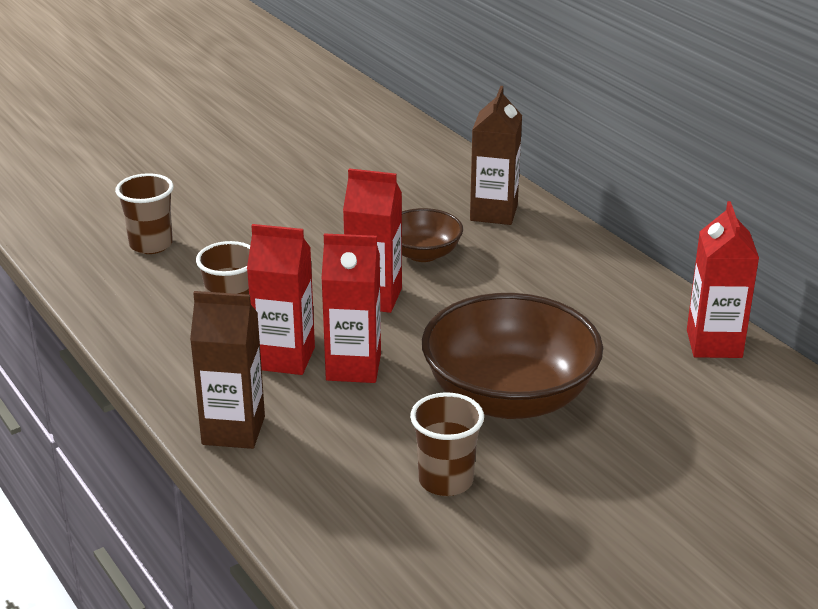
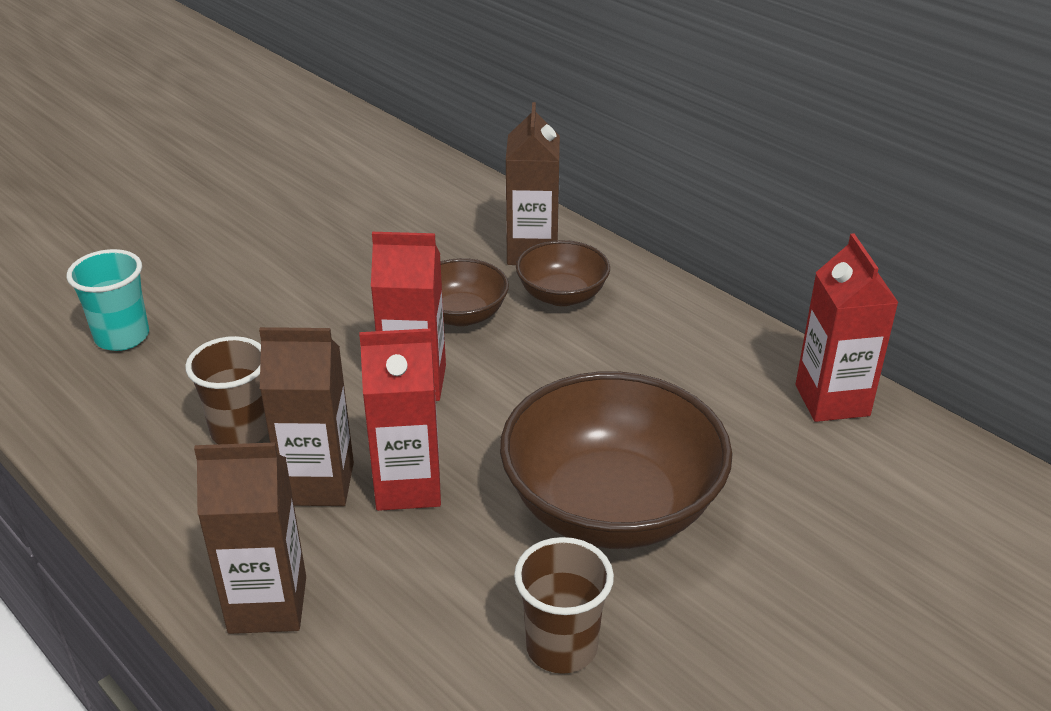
camera: 10 degrees left, 5 degrees up
(151, 245) = (122, 337): brown cup -> turquoise cup
(285, 358) = (318, 483): red carton -> brown carton
(510, 247) = (562, 295): none -> brown bowl

